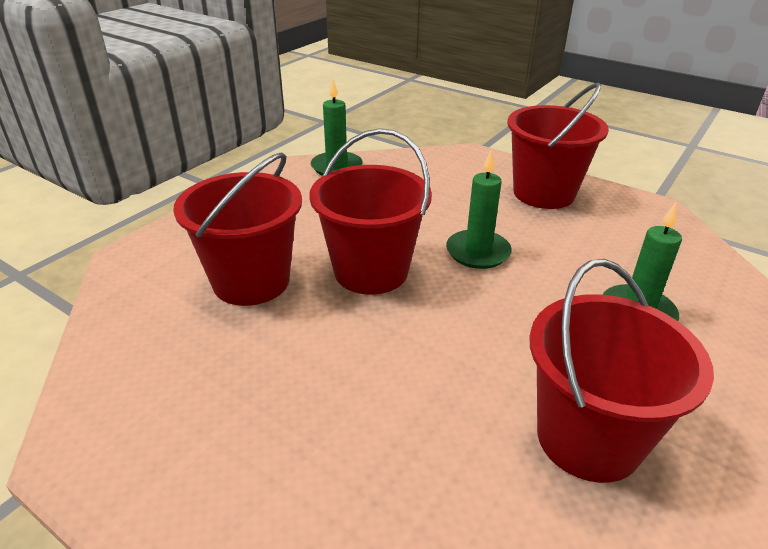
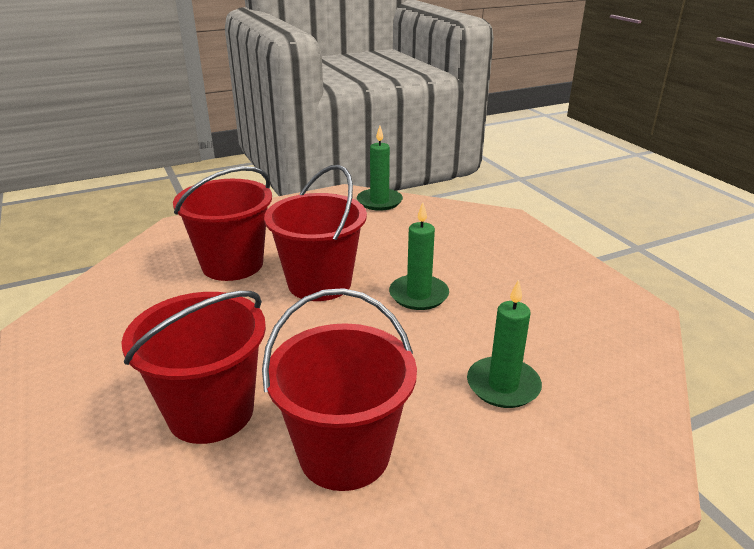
camera: 30 degrees right, 5 degrees down
(544, 193) = (536, 266): red bucket -> red bucket (211, 412)

